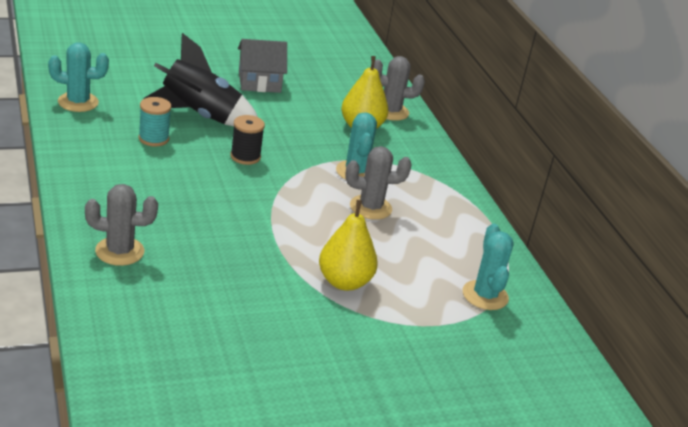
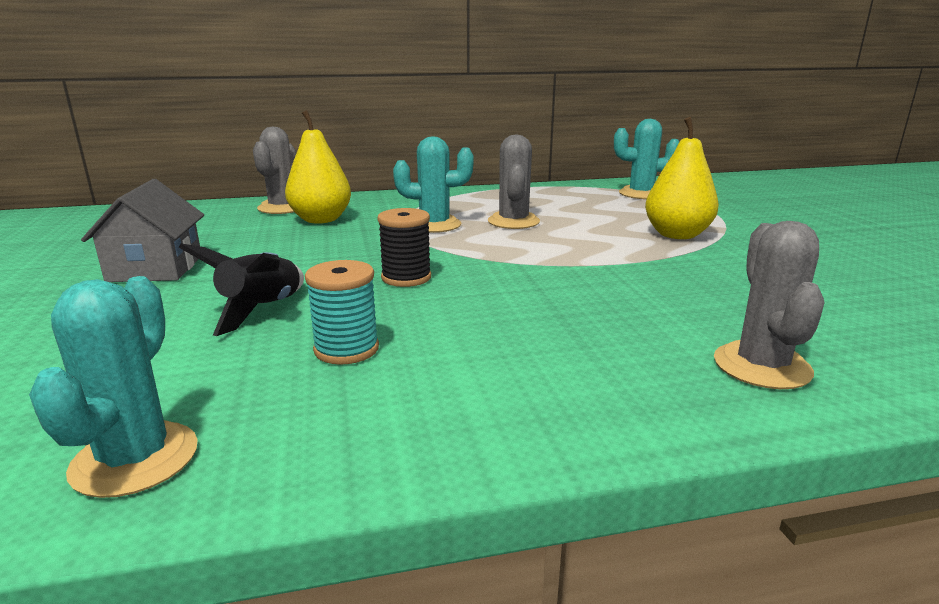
camera: 80 degrees left, 10 degrees down
(200, 116) = (262, 310): black rocket -> black rocket, size x0.61

